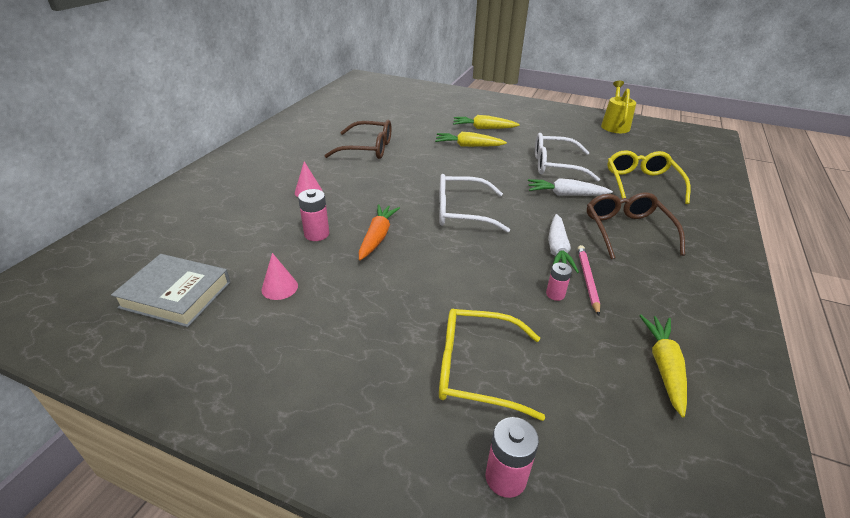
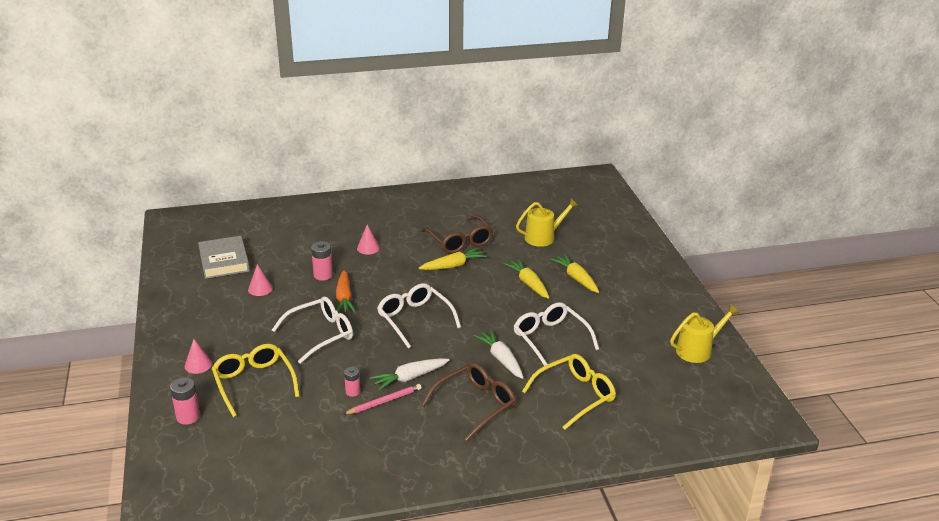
camera: 55 degrees right, 5 degrees down
(377, 237) = (344, 298): orange carrot -> orange carrot turned 105 degrees clockwise
(383, 413) = (198, 365): none -> pink cone
(412, 119) = (543, 237): none -> yellow watering can
(426, 277) = (321, 334): none -> white glasses
(664, 367) = (318, 455): yellow carrot -> yellow carrot (453, 265)

